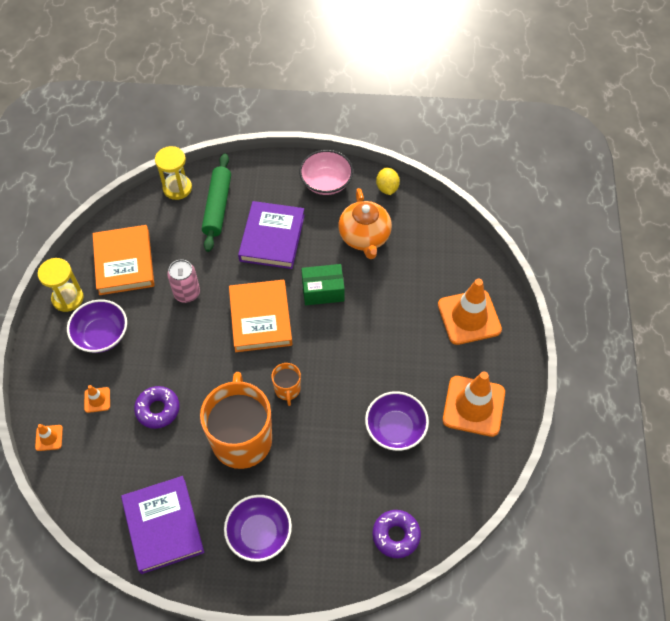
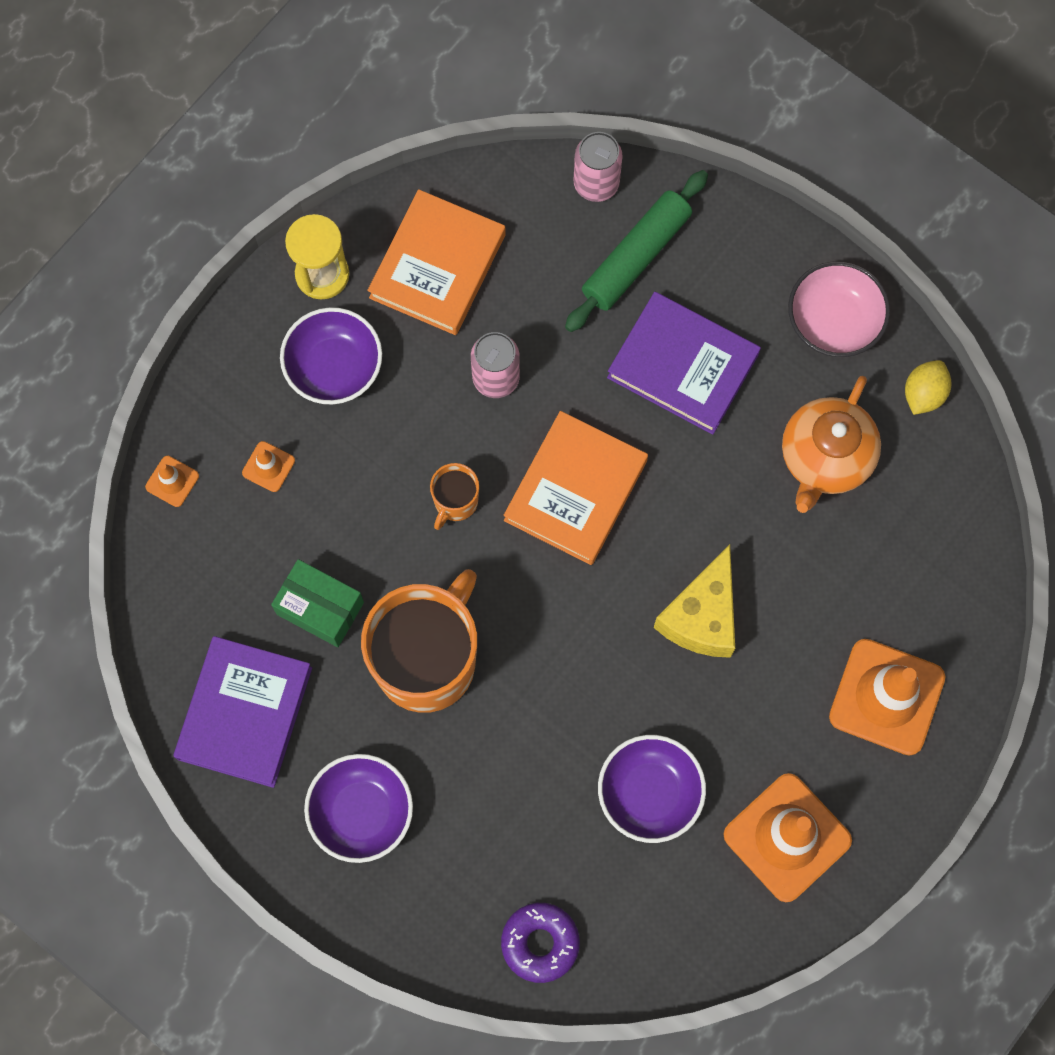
camera: 35 degrees right, 15 degrees up
(158, 409) = (341, 538): purple donut -> none
(177, 188) = (596, 183): yellow hourglass -> pink can
(272, 238) = (683, 366): purple book -> purple book turned 75 degrees clockwise
(287, 389) = (538, 629): orange mug -> orange mug (455, 501)
(323, 291) = (697, 507): green box -> green box (320, 608)
(360, 335) = (701, 616): none -> yellow cheese

